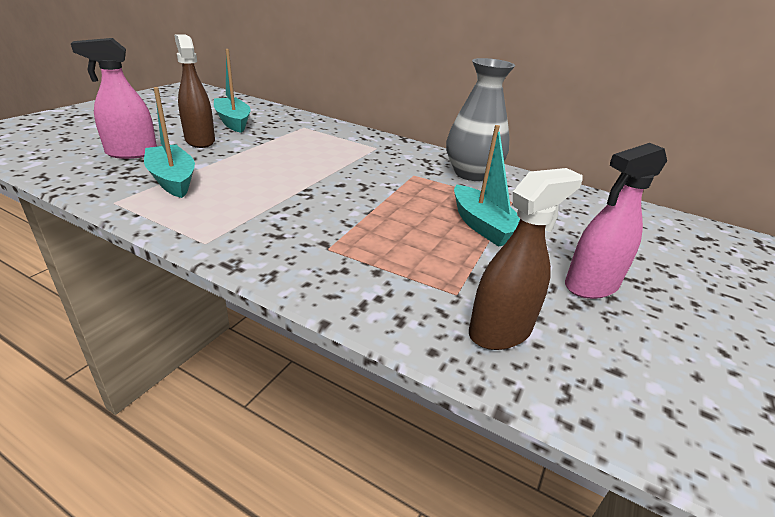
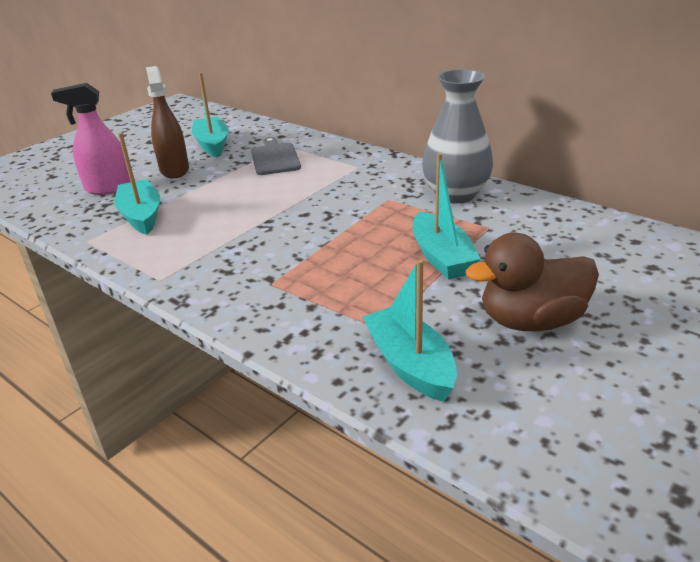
camera: 15 degrees right, 0 degrees up
(297, 136) = (274, 158): none -> grey cutting board
(500, 331) = (410, 364): brown spray bottle -> turquoise boat
(591, 285) = (531, 321): pink spray bottle -> brown duck

